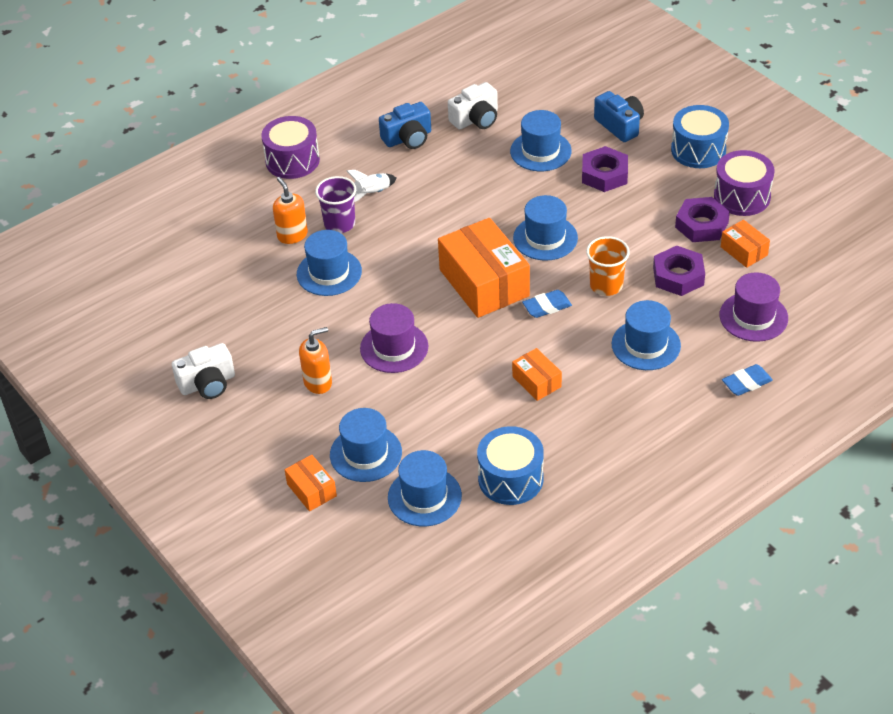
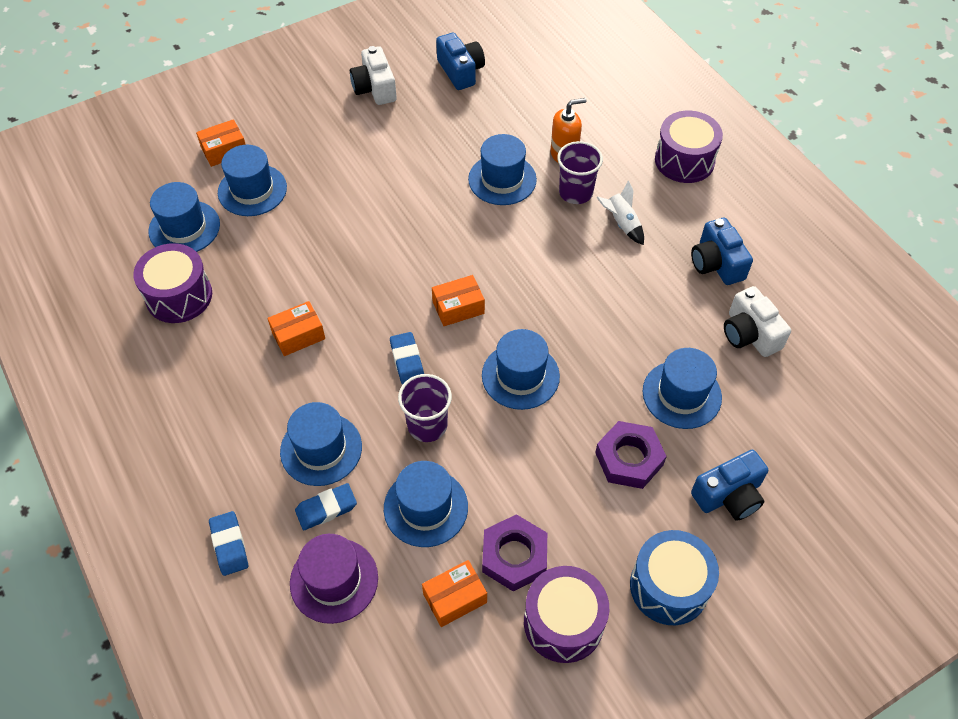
camera: 95 degrees right, 10 degrees up
(178, 320) = (460, 71): none -> blue camera
(318, 382) = (353, 162): orange soap dispenser -> none
(394, 347) = (382, 222): purple hat -> none
(484, 283) = (458, 307): orange box -> orange box, size x0.49
(510, 478) = (179, 296): blue drum -> purple drum
(606, 285) = (427, 425): orange cup -> purple cup
(678, 276) = (425, 507): purple nut -> blue hat
(697, 332) = (326, 509): none -> blue eraser

